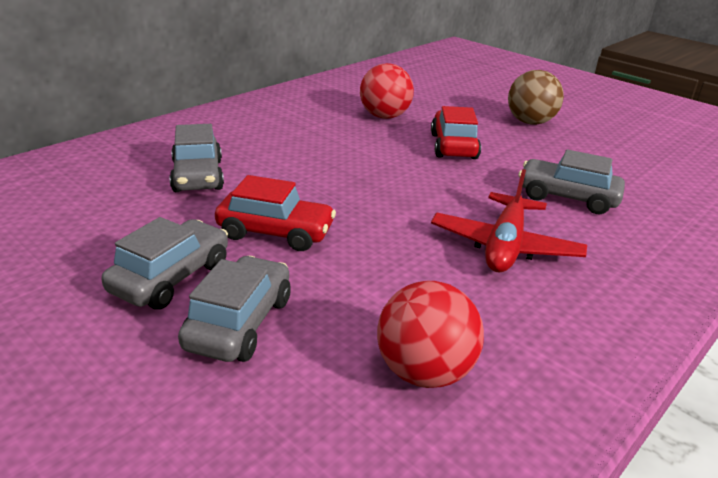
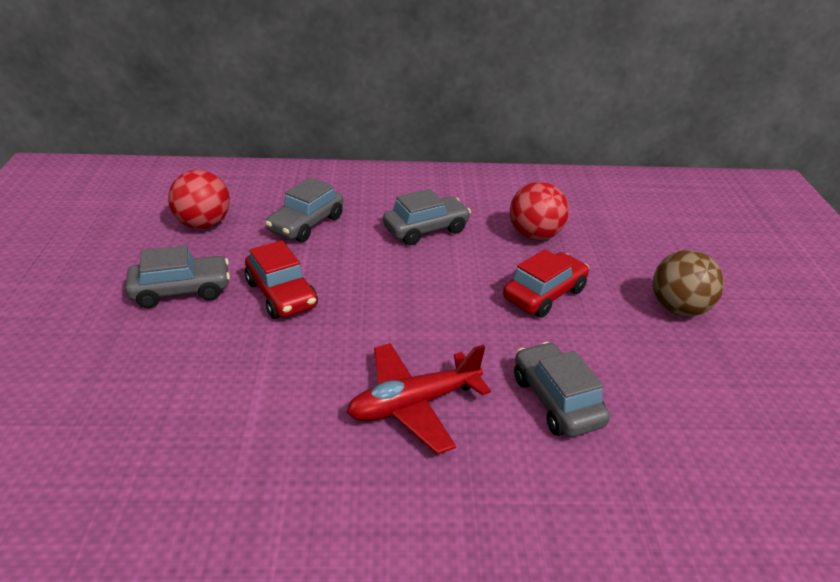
camera: 45 degrees right, 5 degrees up
(239, 323) = (166, 343): grey car -> grey car (426, 229)
(424, 372) = (199, 446): red ball -> red ball (203, 224)

